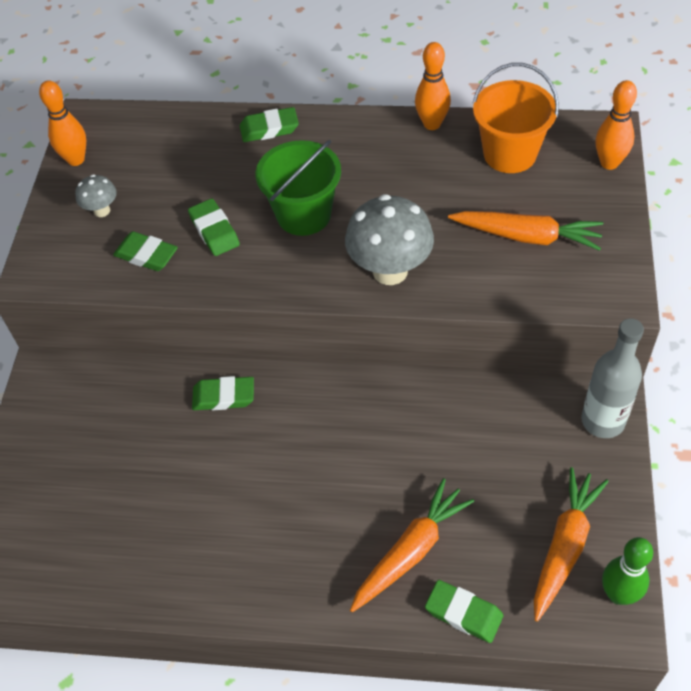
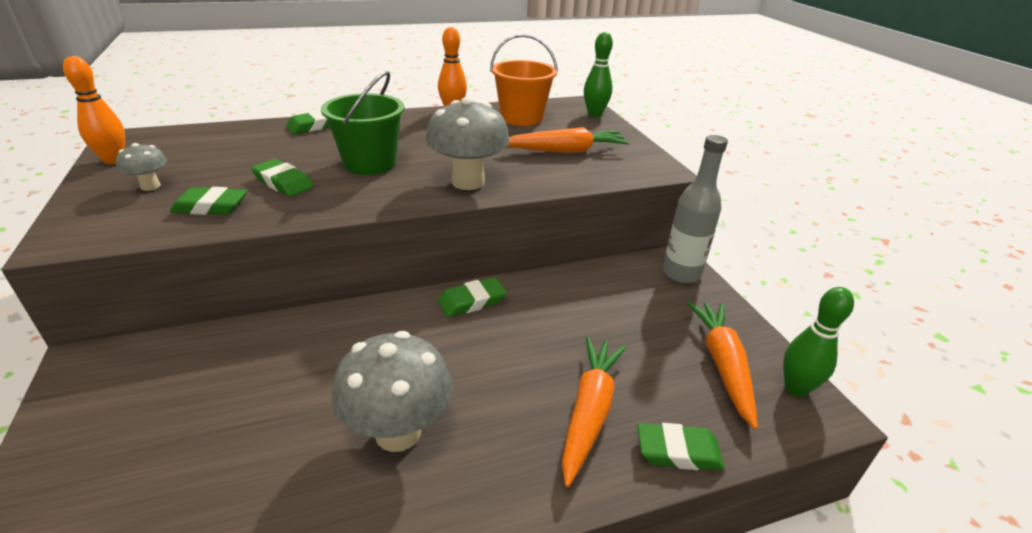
camera: 30 degrees left, 20 degrees down
(223, 396) = (325, 333): green eraser -> green eraser (472, 301)
(251, 517) = (398, 432): none -> grey mushroom
(609, 163) = (594, 114): orange bowling pin -> green bowling pin

